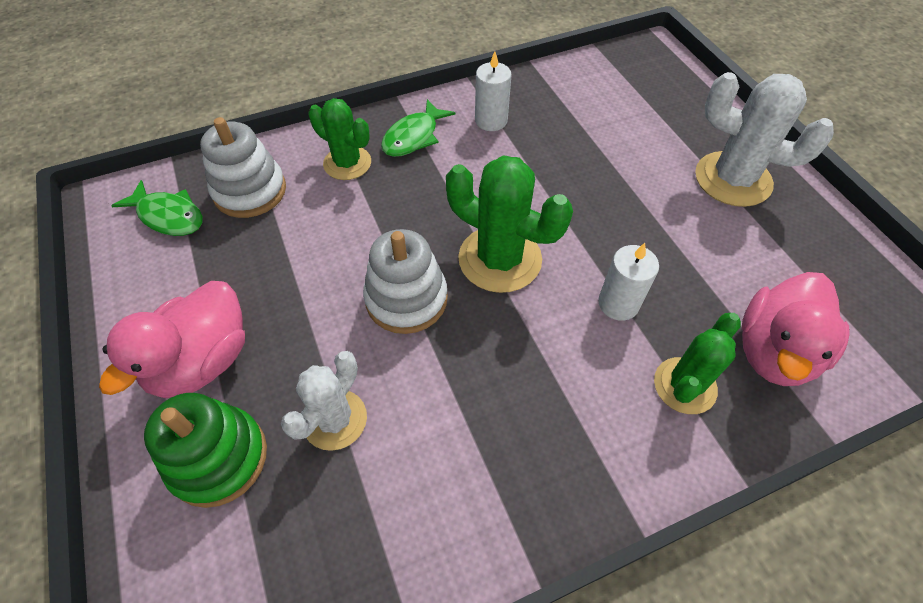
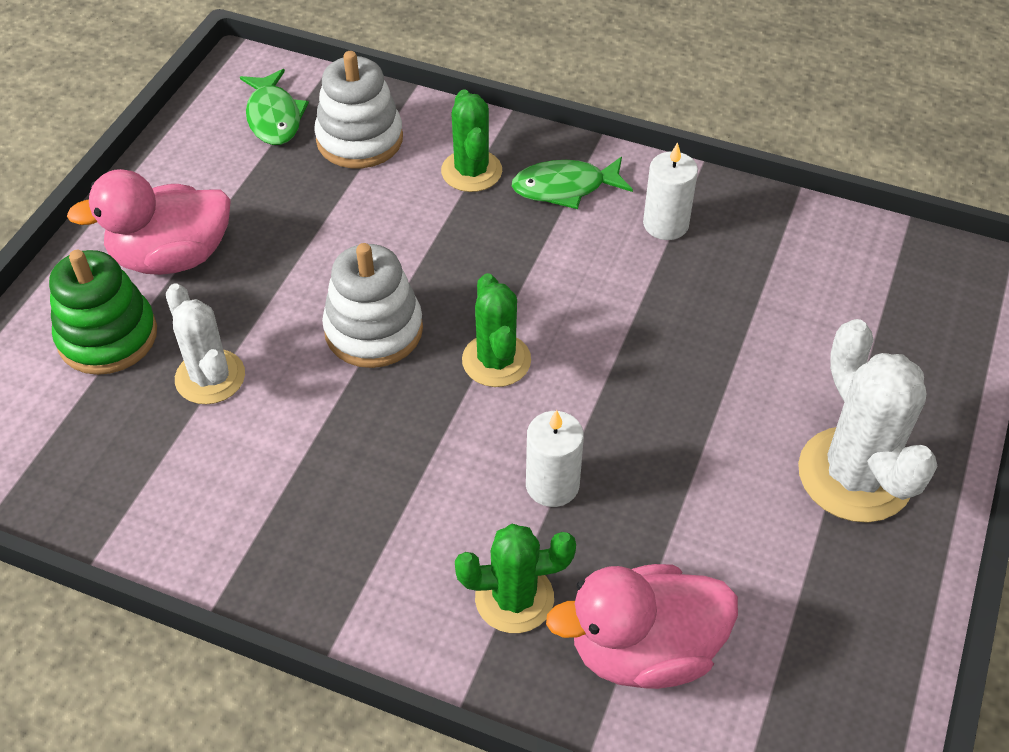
camera: 45 degrees right, 5 degrees down
(335, 419) = (210, 377): white cactus -> white cactus turned 75 degrees clockwise
(500, 259) = (496, 360): green cactus -> green cactus, size x0.65

